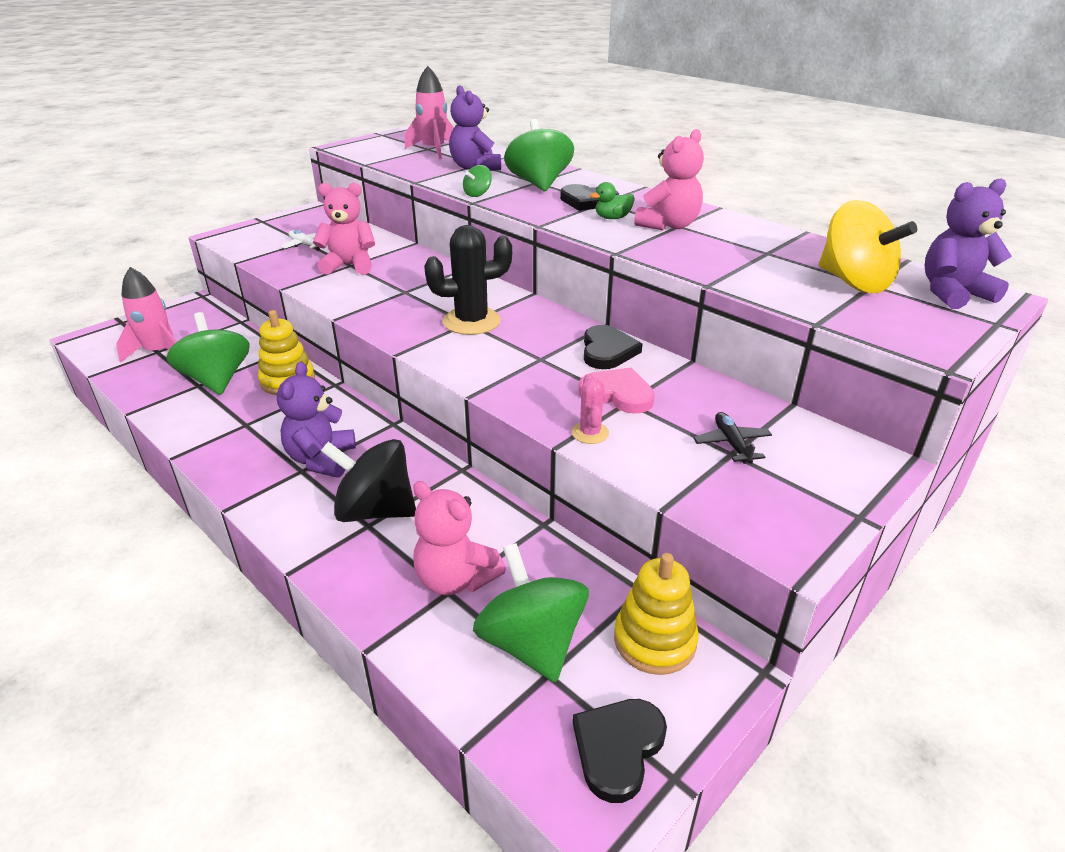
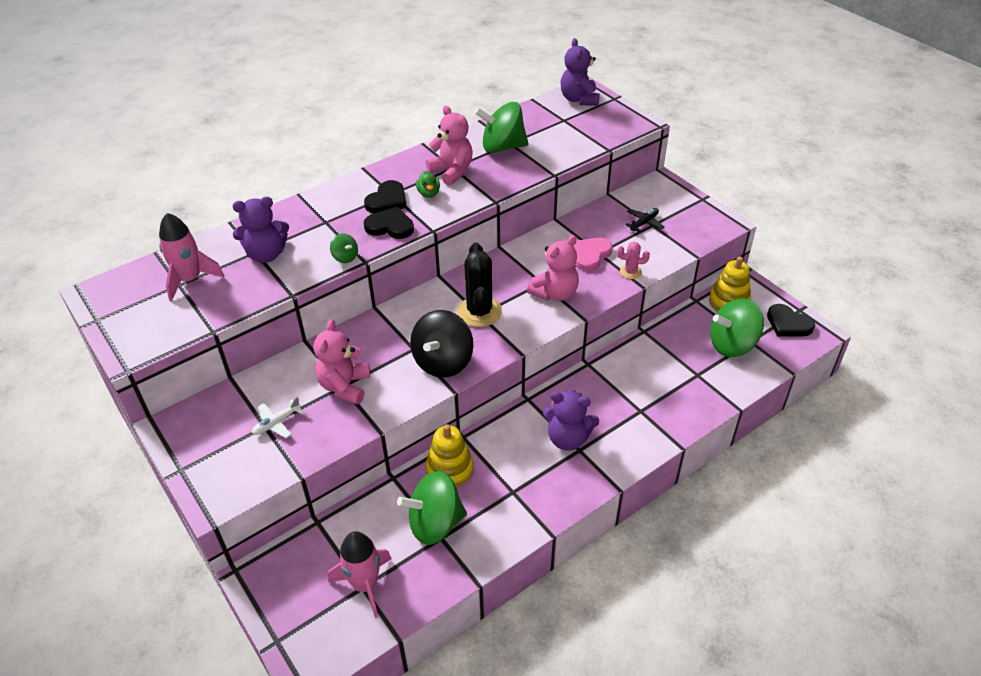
camera: 80 degrees left, 10 degrees up
(375, 510) = (626, 407): black spinning top -> black spinning top (443, 362)
(455, 579) = (688, 371): pink teddy bear -> pink teddy bear (555, 293)
(539, 184) = (332, 220): green spinning top -> green spinning top (502, 147)
(607, 351) = (537, 251): black heart -> black heart (390, 226)
(731, 444) = (644, 223): black plane -> black plane turned 135 degrees clockwise
(854, 282) = (560, 125): yellow spinning top -> none

